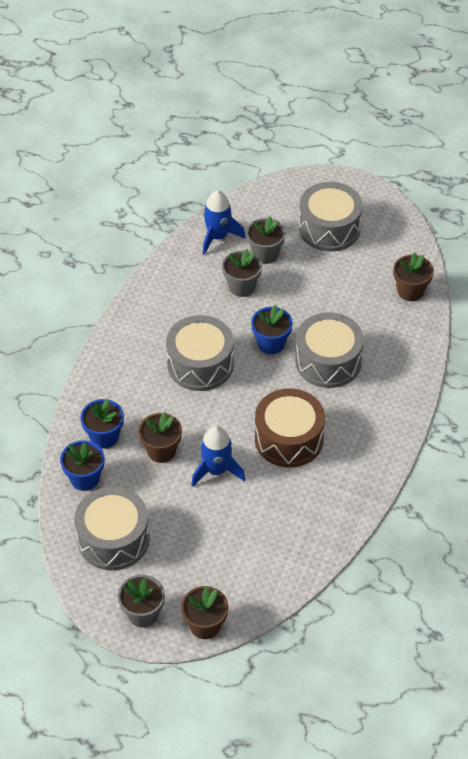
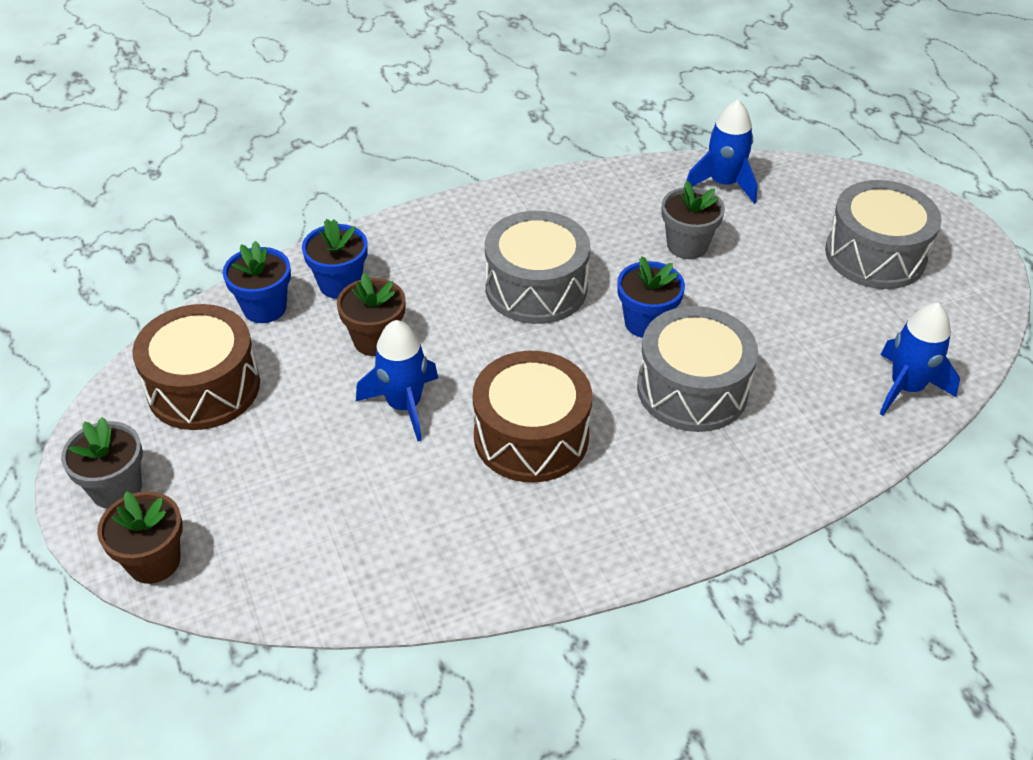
camera: 45 degrees right, 5 degrees down
(113, 539) = (203, 387): grey drum -> brown drum
(265, 254) = (758, 232): grey flower pot -> none
(410, 291) = (906, 387): brown flower pot -> blue rocket

